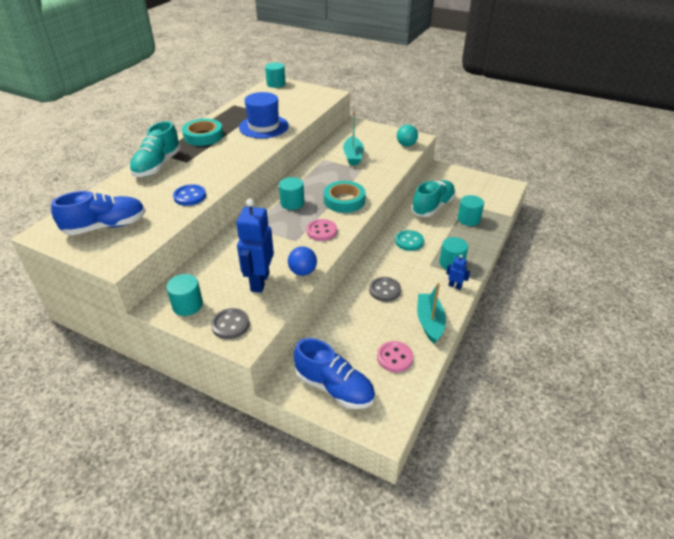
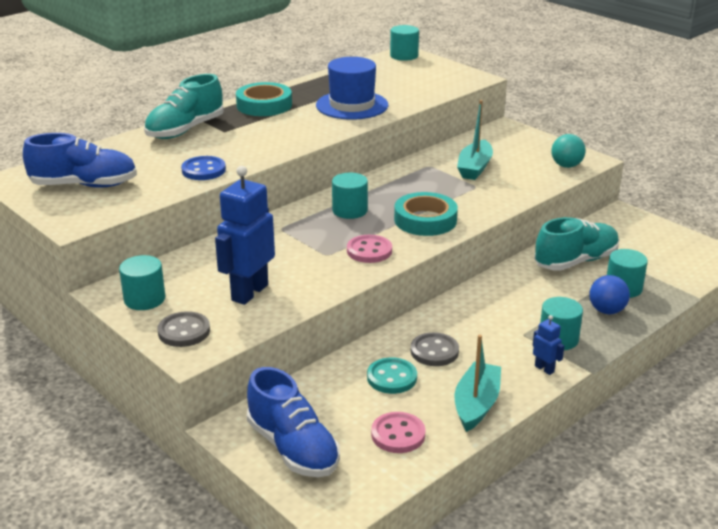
camera: 20 degrees right, 10 degrees down
(302, 272) = (313, 293): blue ball -> blue ball (606, 311)
(409, 241) = (509, 299): turquoise button -> turquoise button (392, 377)

